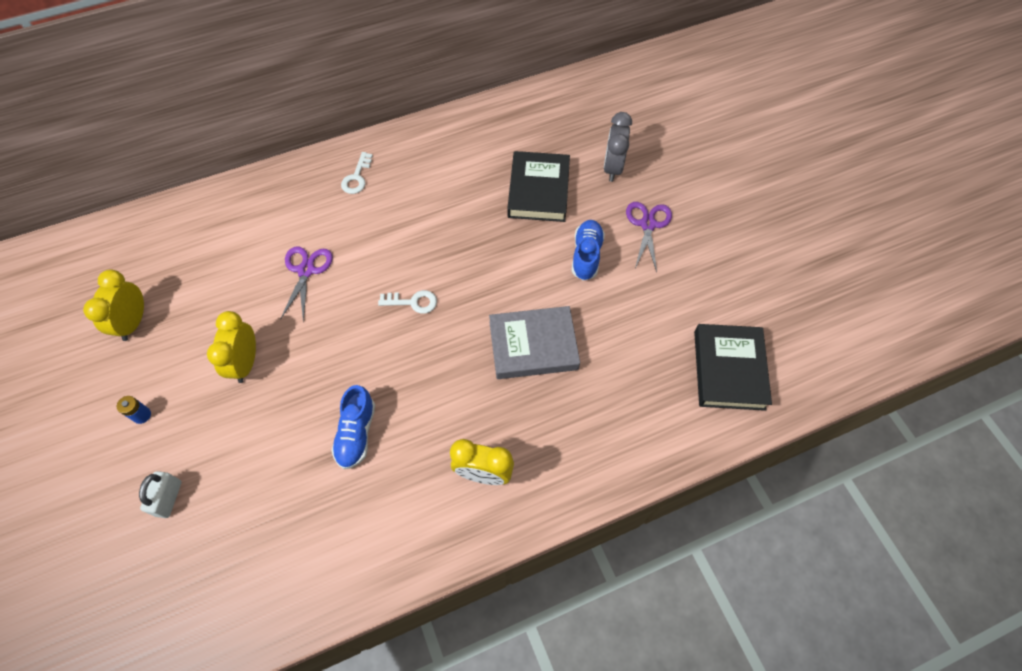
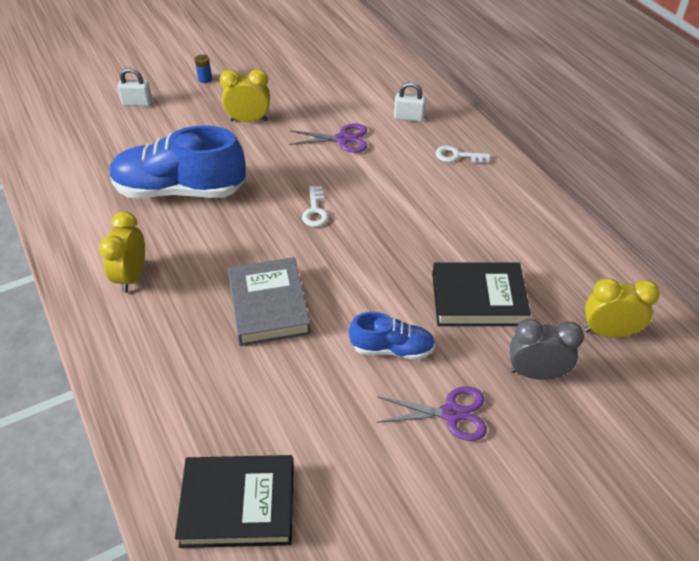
camera: 85 degrees right, 15 degrees down
(133, 322) = (284, 61): yellow clock -> yellow clock (608, 332)
(285, 208) = (409, 117): none -> white padlock
(356, 433) = (180, 190): blue shoe -> blue shoe, size x1.93

